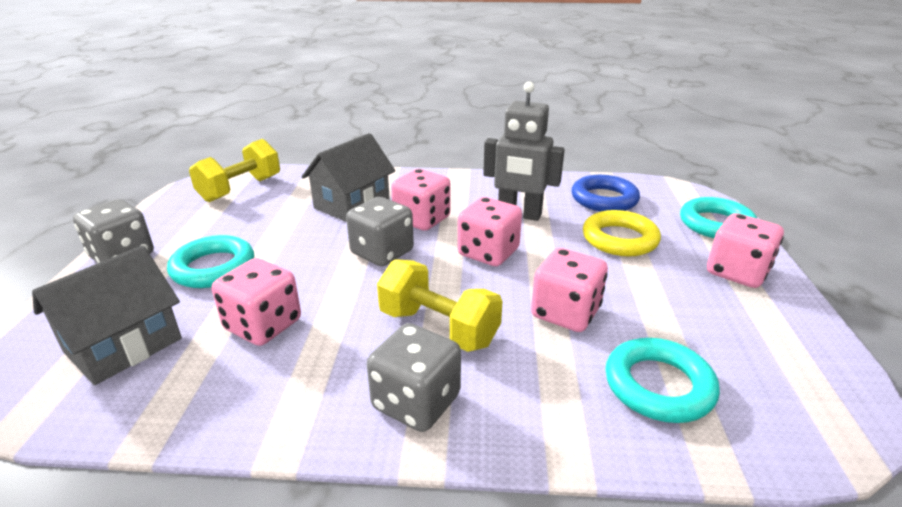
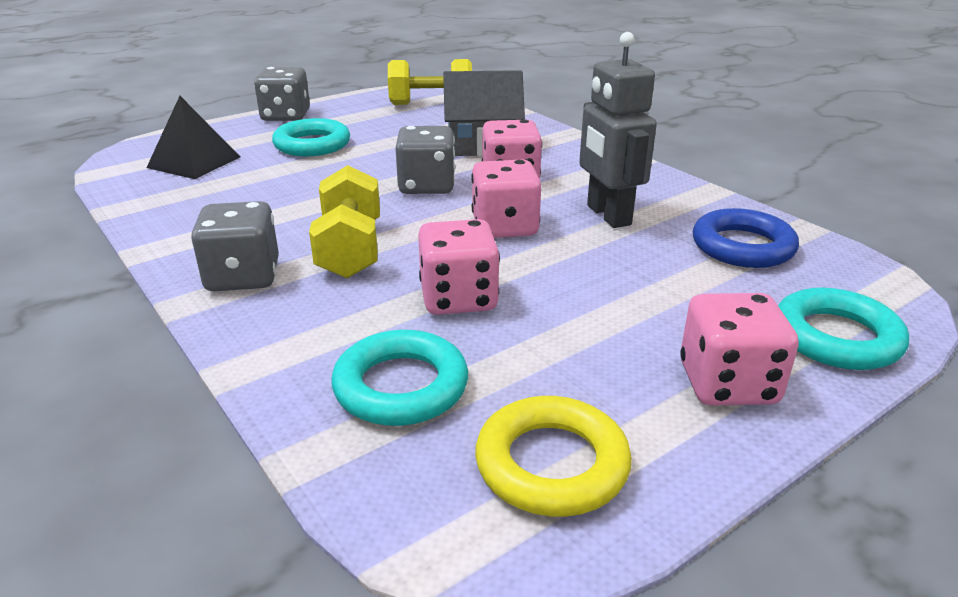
camera: 50 degrees right, 0 degrees up
(123, 345) = (194, 162): grey house -> black pyramid
(263, 325) = (267, 189): pink dice -> none
(619, 239) = (662, 283): yellow ring -> yellow ring (551, 464)

